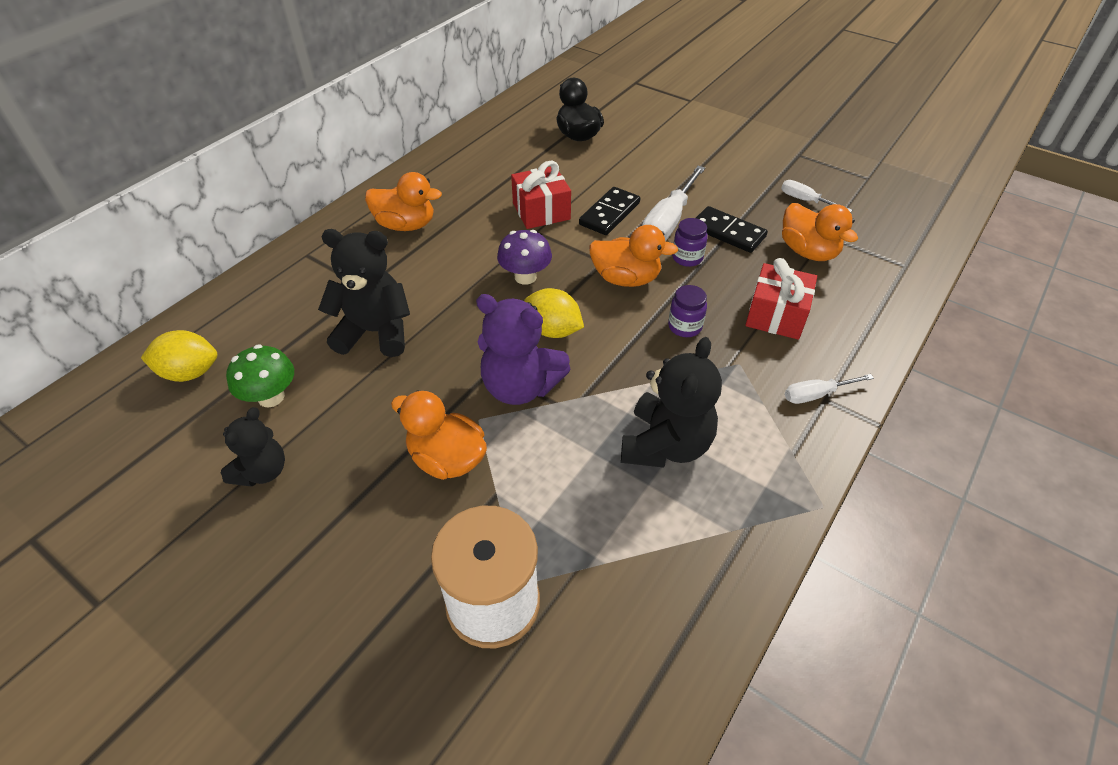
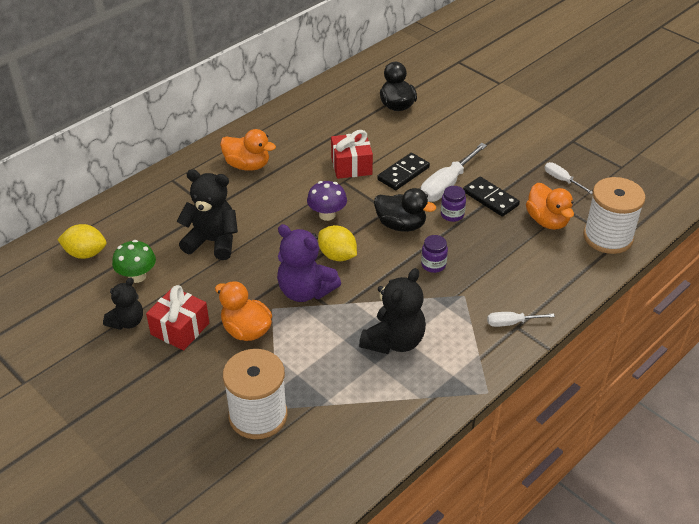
camera: 10 degrees right, 5 degrees down
(626, 279) = (401, 225): orange duck -> black duck
(776, 315) = (504, 265): red gift -> red gift (180, 329)
(889, 263) = (608, 237): none -> white spool

